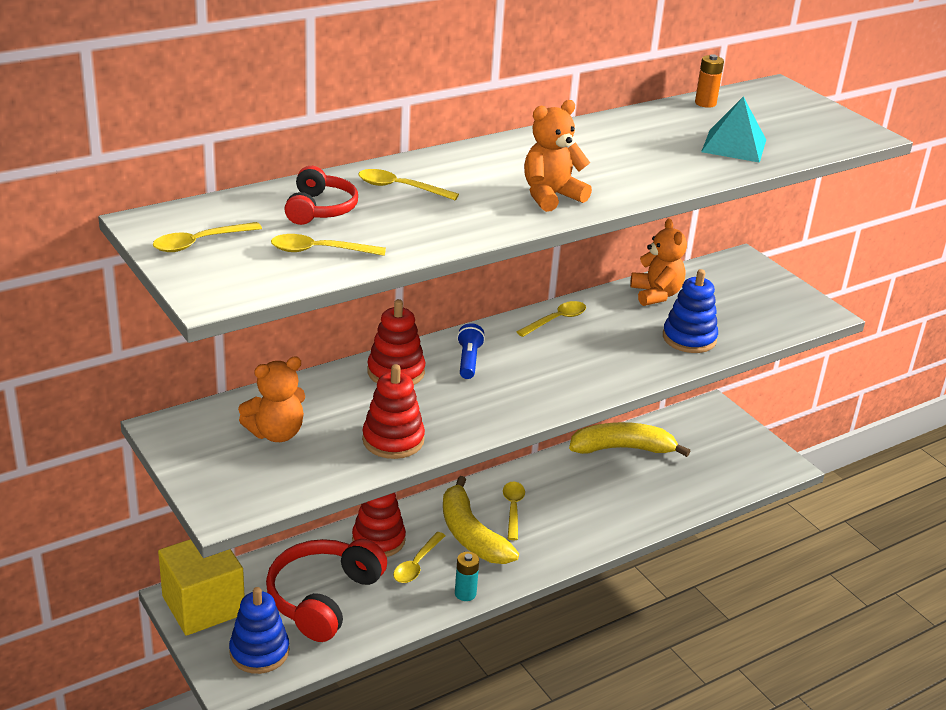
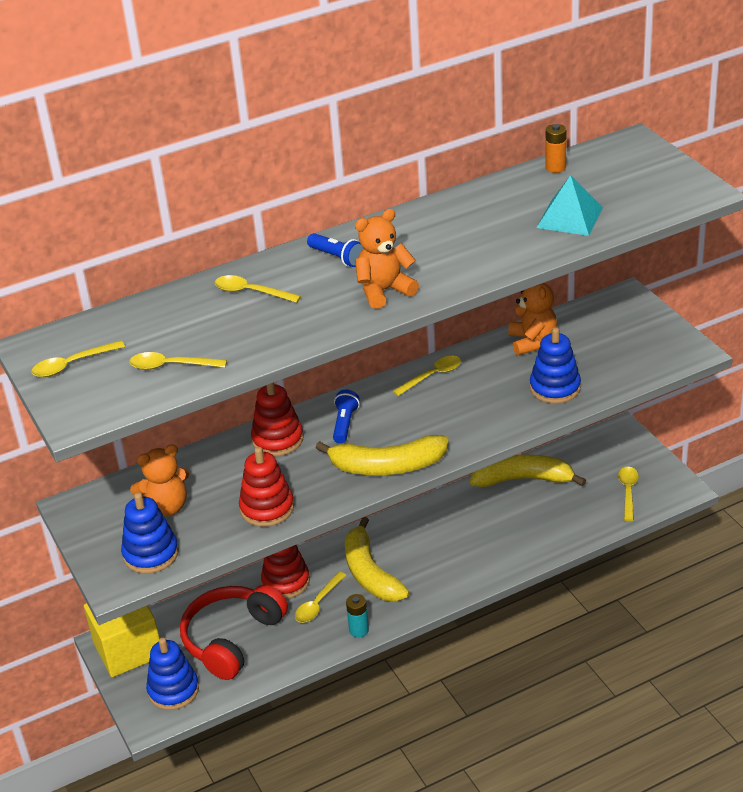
camera: 10 degrees right, 5 degrees up
(262, 482) = (151, 554): none -> blue stacking toy
(320, 209) = (178, 321): red headphones -> none
(491, 163) = (337, 258): none -> blue flashlight
(513, 509) = (412, 546): yellow spoon -> yellow spoon (628, 492)
(522, 404) = (387, 466): none -> yellow banana

